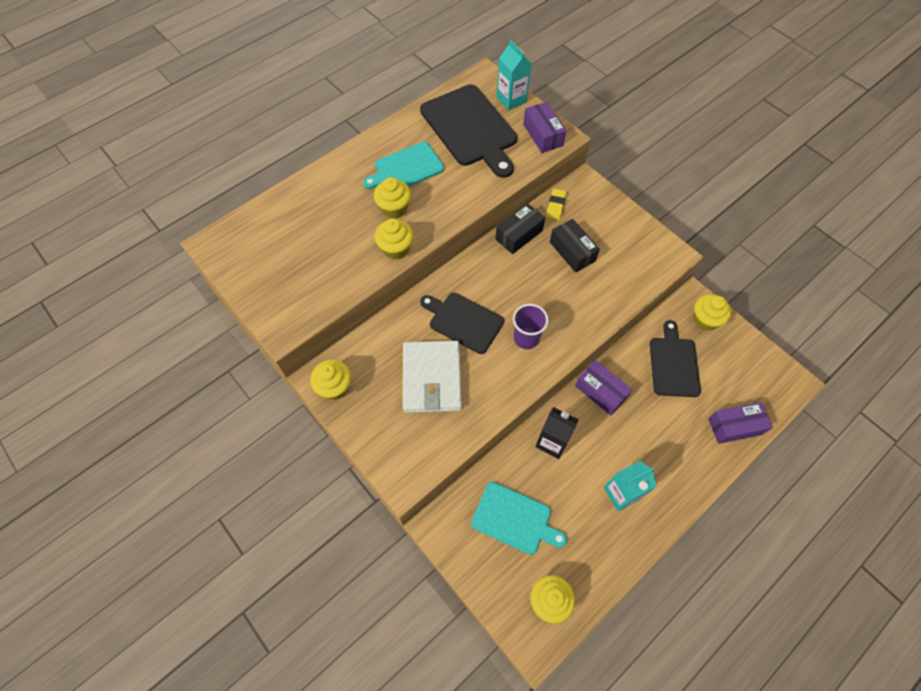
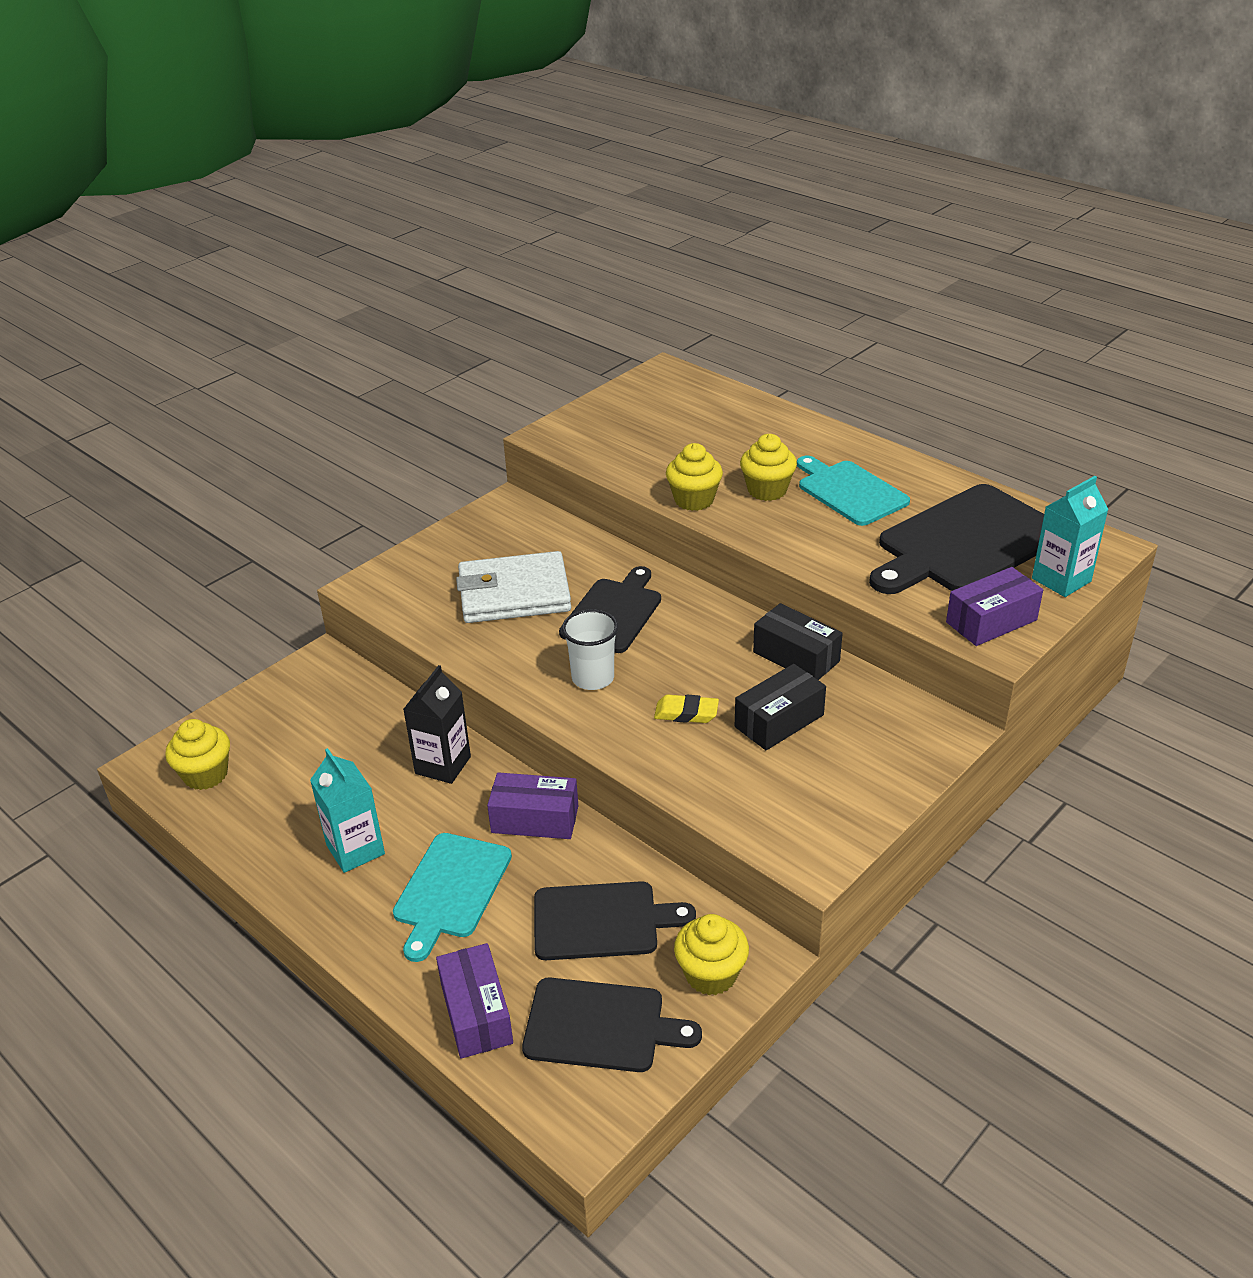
camera: 85 degrees right, 25 degrees down
(335, 387) = (495, 517): yellow cupcake -> none
(514, 519) = (323, 733): turquoise cutting board -> turquoise cutting board (450, 890)
(526, 338) = (593, 678): purple cup -> white cup
(555, 206) = (876, 696): yellow eraser -> yellow eraser (686, 713)
(600, 392) = (535, 819): purple box -> purple box turned 60 degrees clockwise
(738, 370) = (600, 1026): none -> black cutting board

